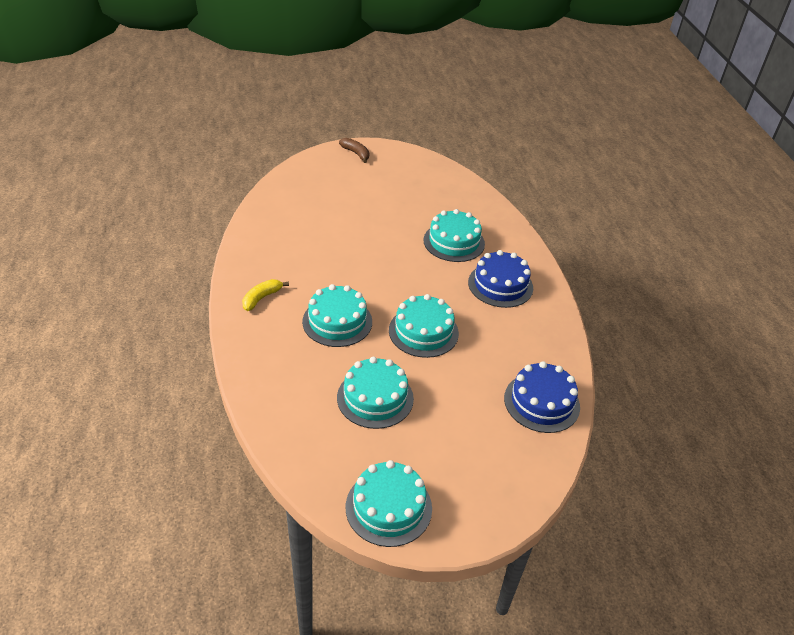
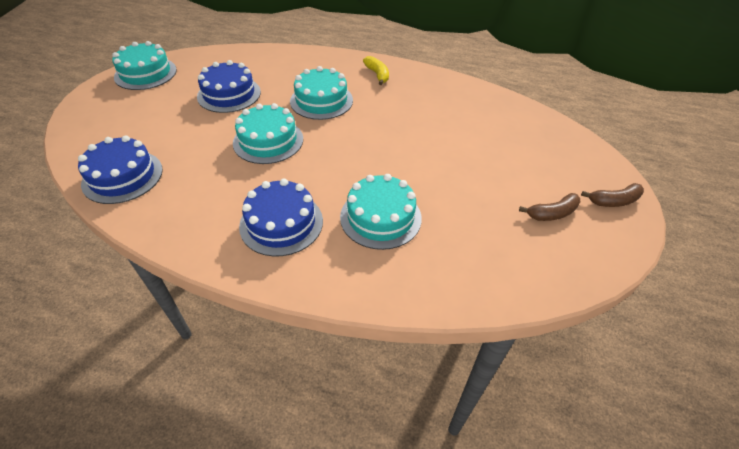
camera: 120 degrees right, 5 degrees up
(375, 398) = (229, 94): turquoise cake -> blue cake
(388, 175) = (552, 213): none -> brown banana

